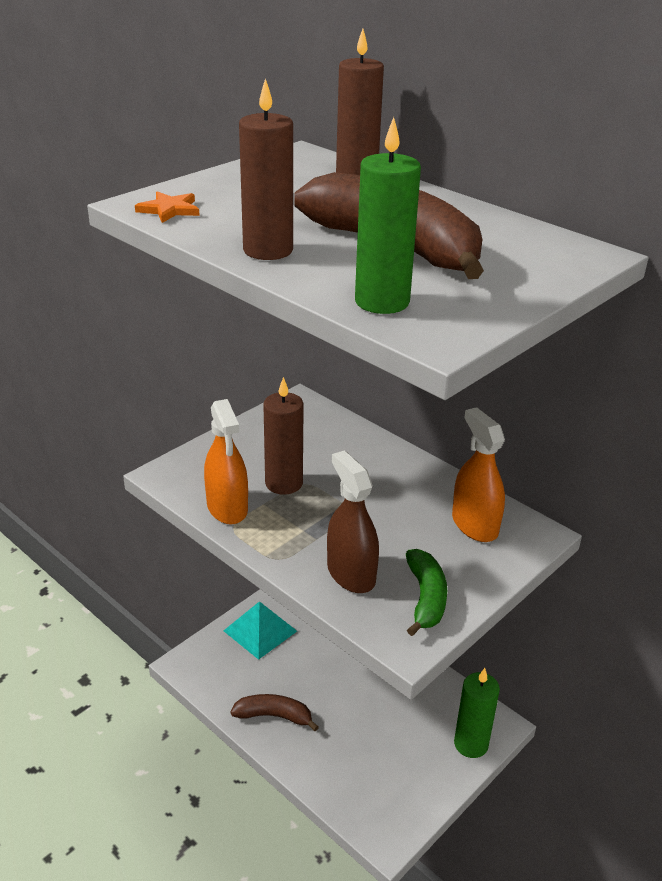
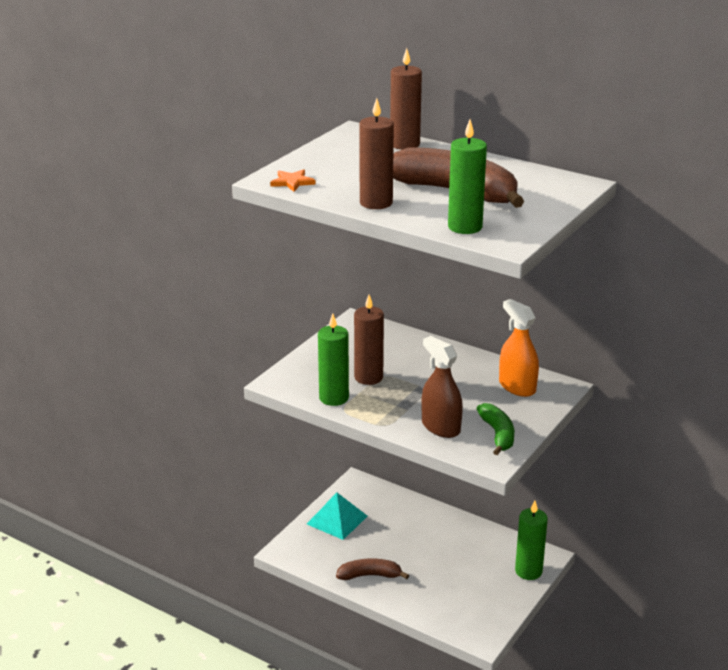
camera: 10 degrees left, 5 degrees down
(227, 507) = (334, 398): orange spray bottle -> green candle

